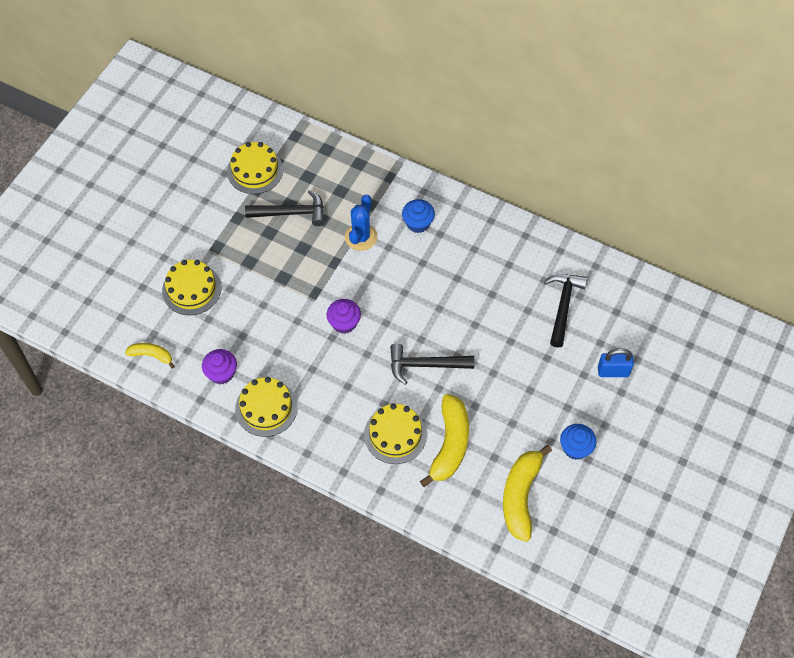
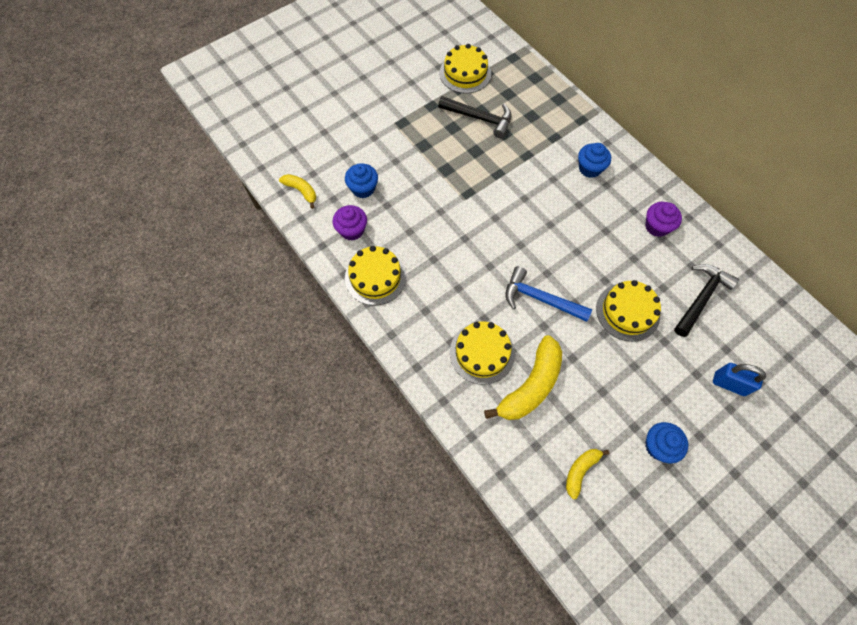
camera: 25 degrees right, 5 degrees up
(191, 289) = (363, 149): yellow cake -> yellow cake (627, 312)
(211, 328) = (363, 188): none -> blue cupcake
(344, 323) = (482, 230): purple cupcake -> purple cupcake (657, 226)
(361, 237) = (532, 161): blue cactus -> none
(425, 365) = (540, 299): black hammer -> blue hammer
(520, 496) = (580, 471): yellow banana -> yellow banana, size x0.54

